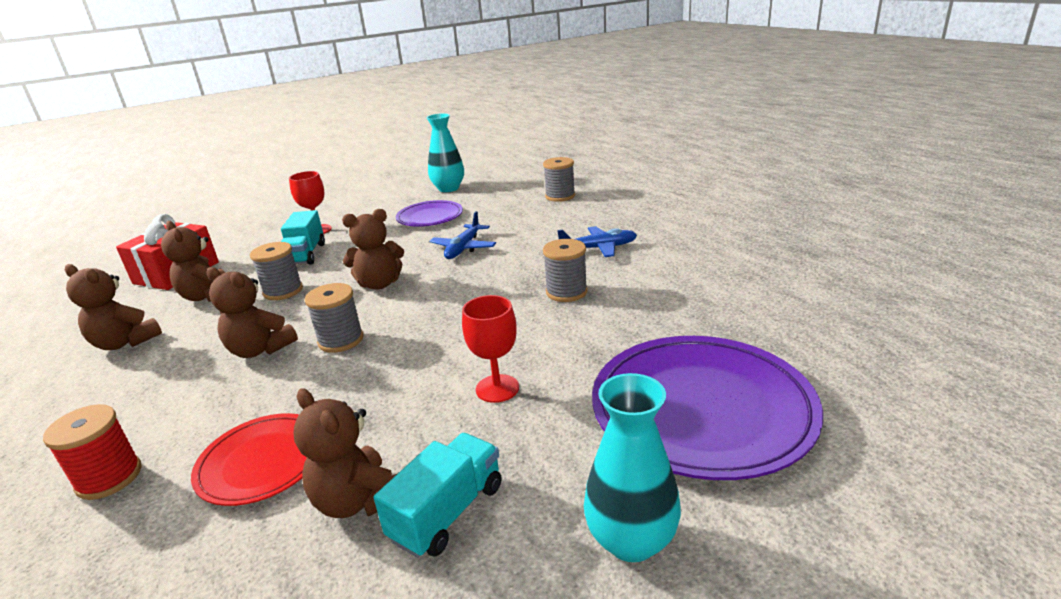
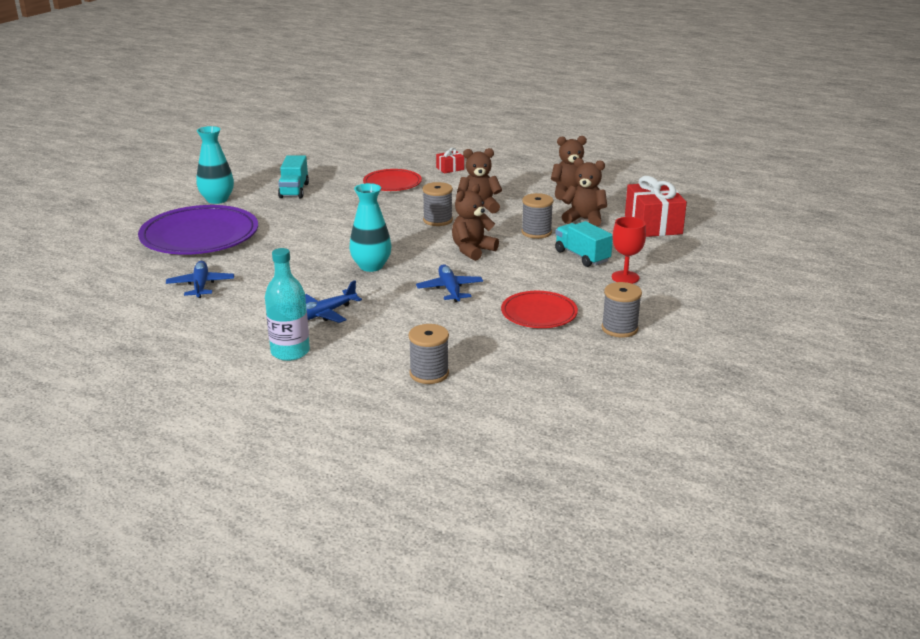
camera: 145 degrees right, 0 degrees up
(109, 478) = (450, 168): red spool -> red gift
(359, 500) = (334, 185): brown teddy bear -> none
(430, 217) = (539, 313): purple plate -> red plate
(448, 188) = (591, 358): turquoise vase -> turquoise vase (371, 266)
(497, 388) = (314, 222): red goblet -> none
(566, 292) = (320, 273): grey spool -> grey spool (619, 328)
(651, 224) = (290, 352): none -> turquoise bottle
(719, 307) = (201, 285): none -> blue plane

